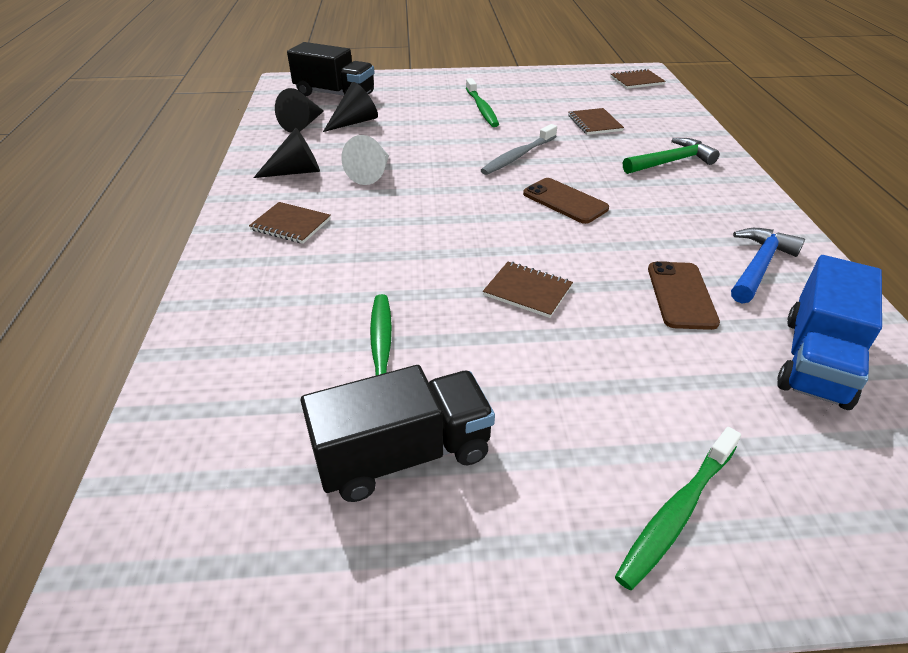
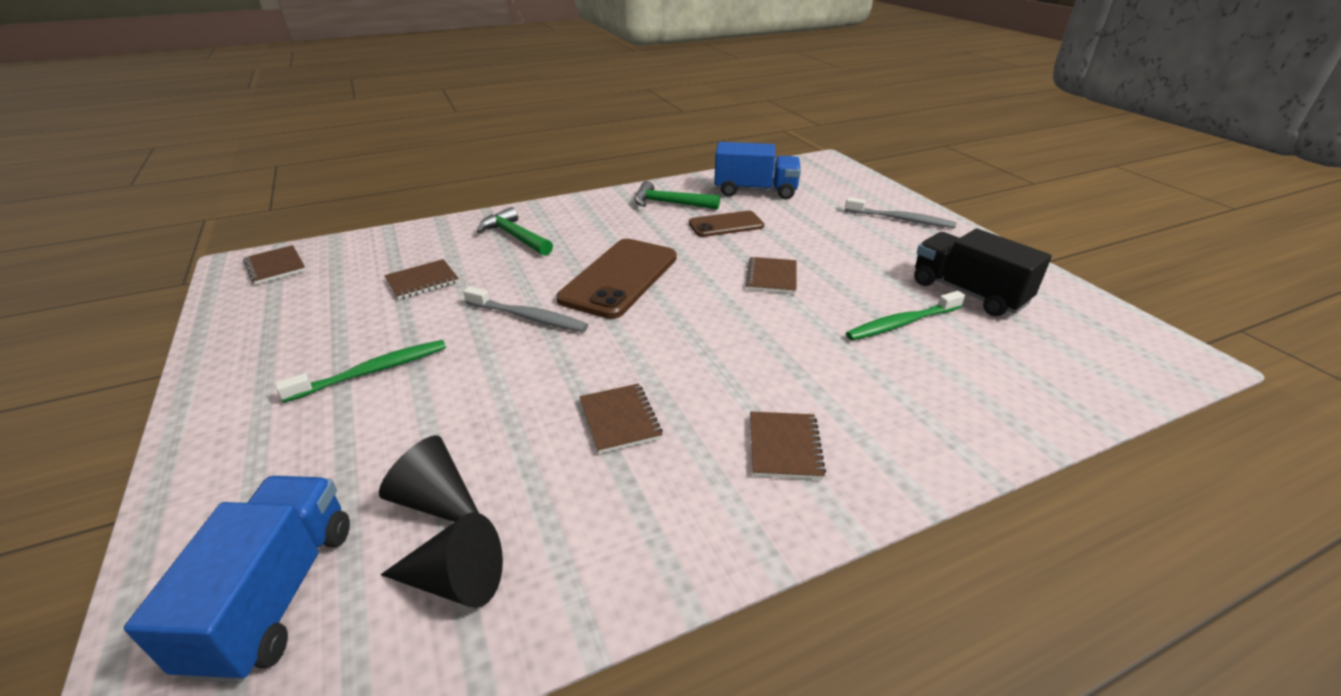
camera: 110 degrees left, 5 degrees down
(296, 172) = (650, 503): black cone -> none
(335, 94) = (276, 595): black truck -> blue truck
(372, 173) = (620, 419): white cone -> brown notebook
(565, 201) = (619, 278): brown phone -> brown phone, size x1.67
(676, 513) = (901, 219): green toothbrush -> grey toothbrush
(759, 266) = (670, 203): blue hammer -> green hammer

